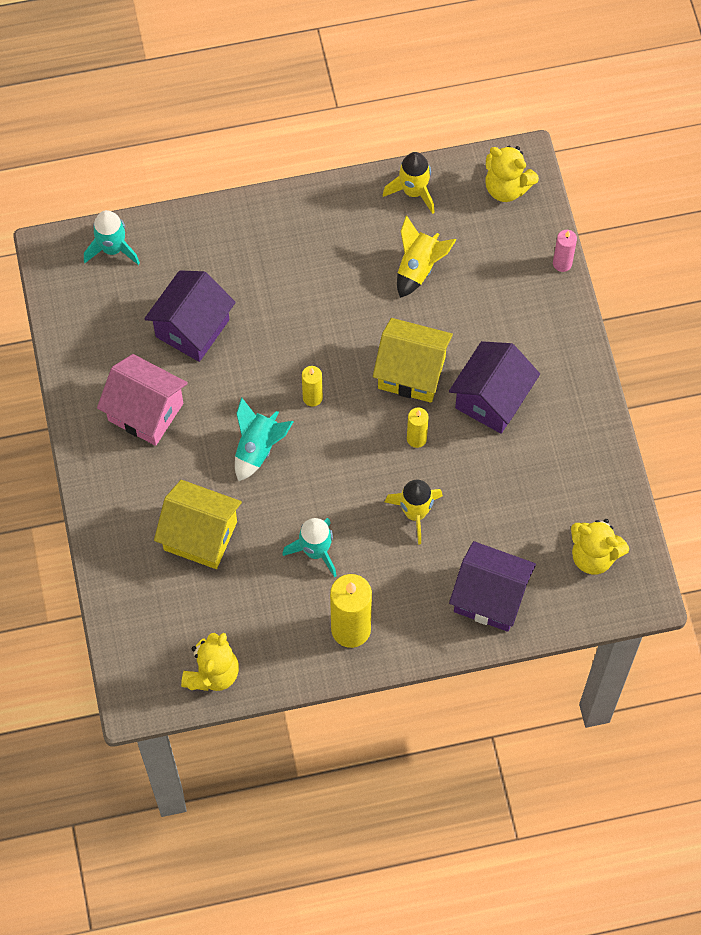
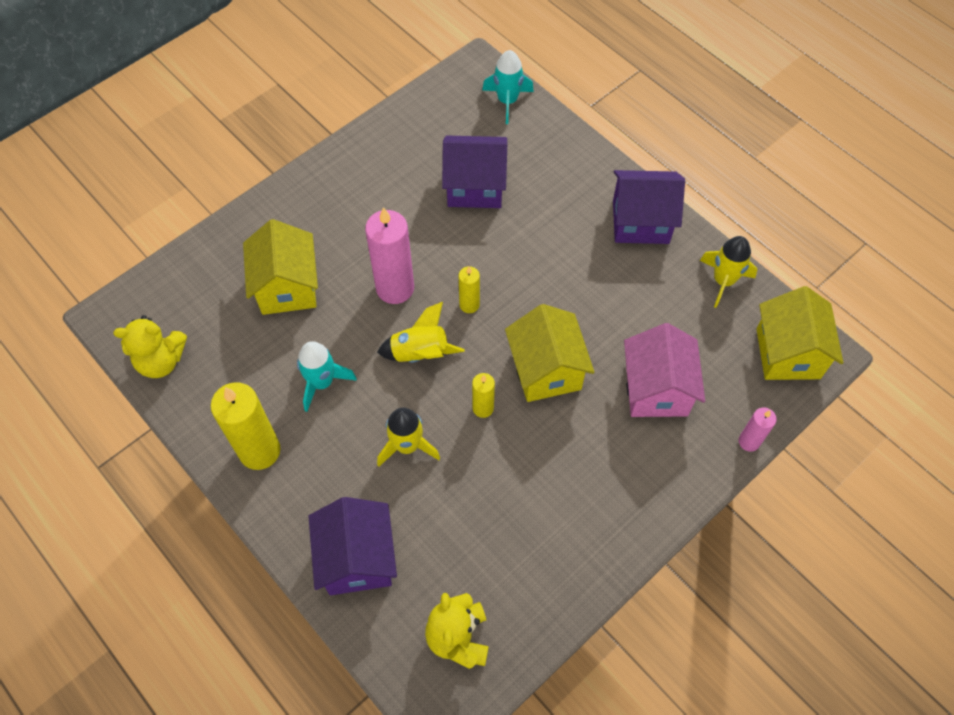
camera: 60 degrees right, 5 degrees down
(145, 412) = (378, 193): pink house -> pink house (656, 389)
(258, 448) = (395, 288): turquoise rocket -> pink candle
(418, 267) = (653, 323): yellow rocket -> yellow rocket (420, 353)
(492, 399) = (565, 452): purple house -> purple house (640, 222)
(507, 187) = (787, 353): yellow teddy bear -> yellow house

